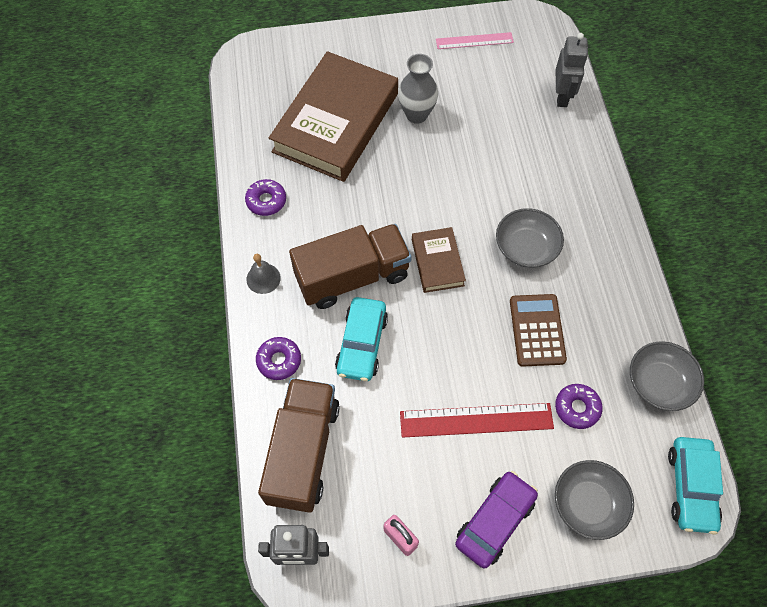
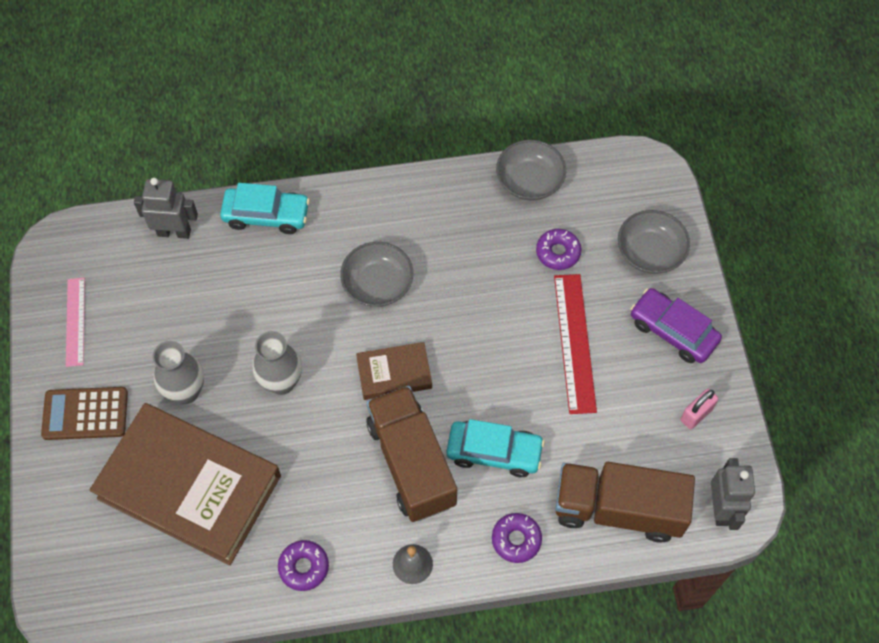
camera: 90 degrees left, 0 degrees up
(426, 178) = (281, 382): none -> grey vase
(537, 330) = (475, 281): brown calculator -> brown calculator (85, 414)
(691, 487) = (628, 169): turquoise car -> turquoise car (266, 215)

